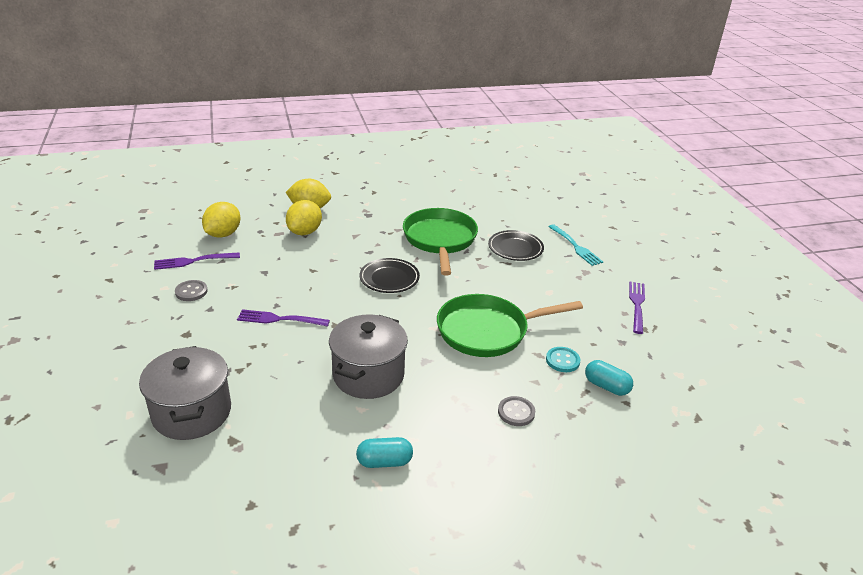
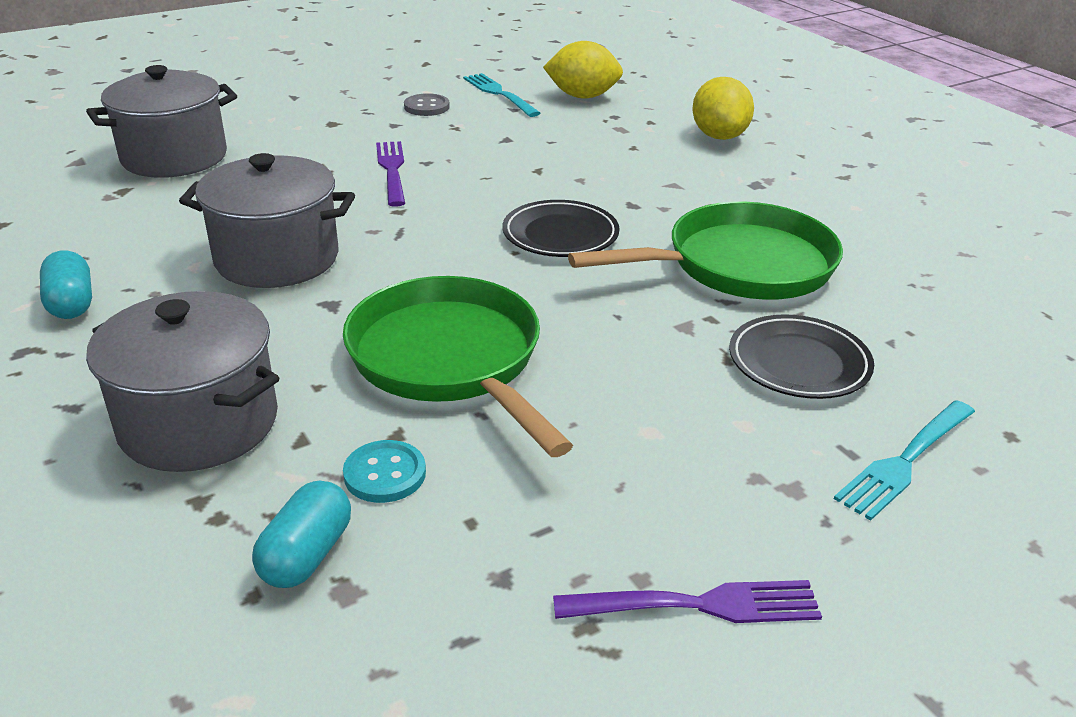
camera: 75 degrees right, 0 degrees up
(193, 261) = (499, 94): purple fork -> turquoise fork
(305, 232) = (643, 145): yellow lemon -> none
(516, 412) = (199, 423): grey button -> grey pot

